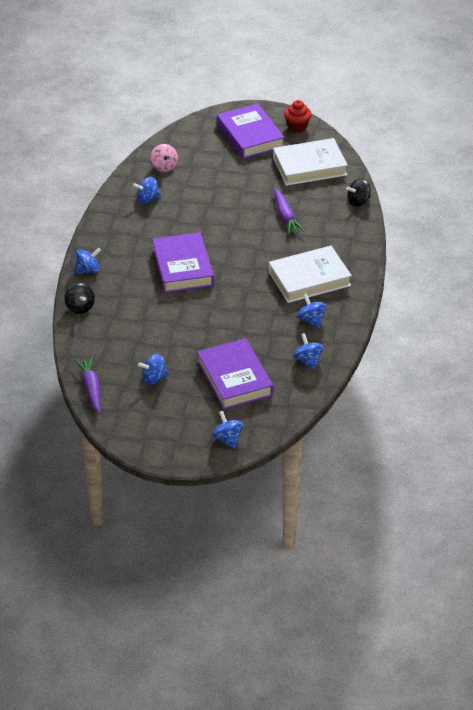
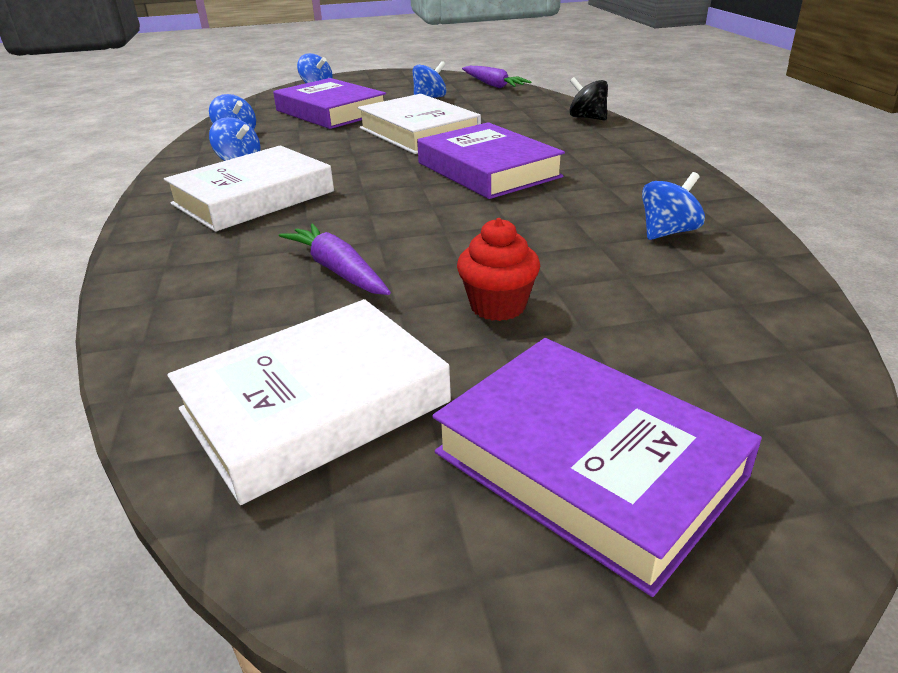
camera: 160 degrees right, 10 degrees down
(88, 270) = (629, 142): blue spinning top -> none
(164, 167) = (724, 297): pink spinning top -> none
(193, 323) = (418, 132): none -> white book
(297, 127) = (427, 574): red cupcake -> red cupcake (498, 306)
(358, 201) = (144, 343): black spinning top -> none

